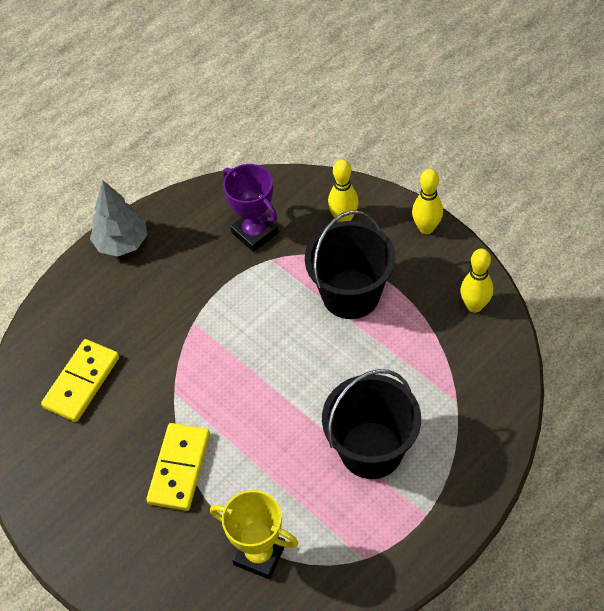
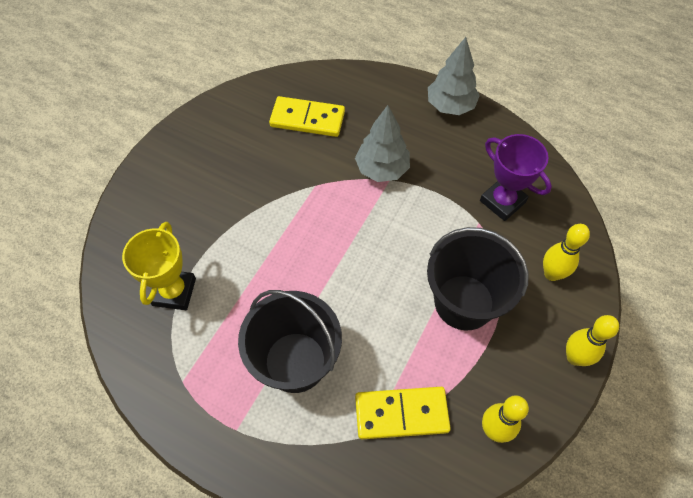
camera: 70 degrees right, 5 degrees up
(178, 325) = (382, 169): none -> grey tree
(179, 468) = (244, 209): yellow domino -> yellow domino (401, 413)
(255, 233) = (502, 201): purple trophy -> purple trophy turned 75 degrees counterclockwise

